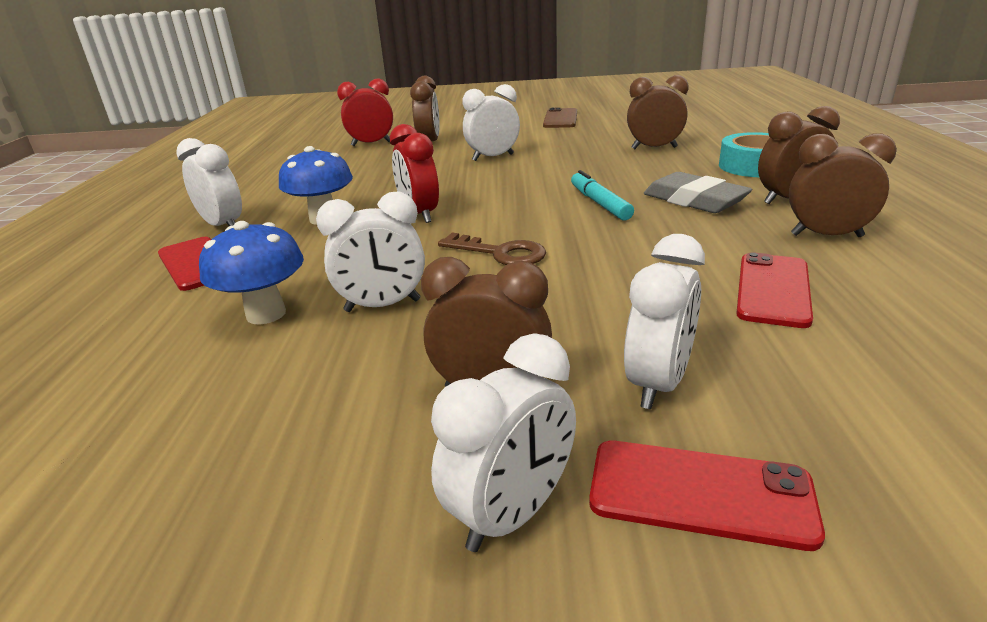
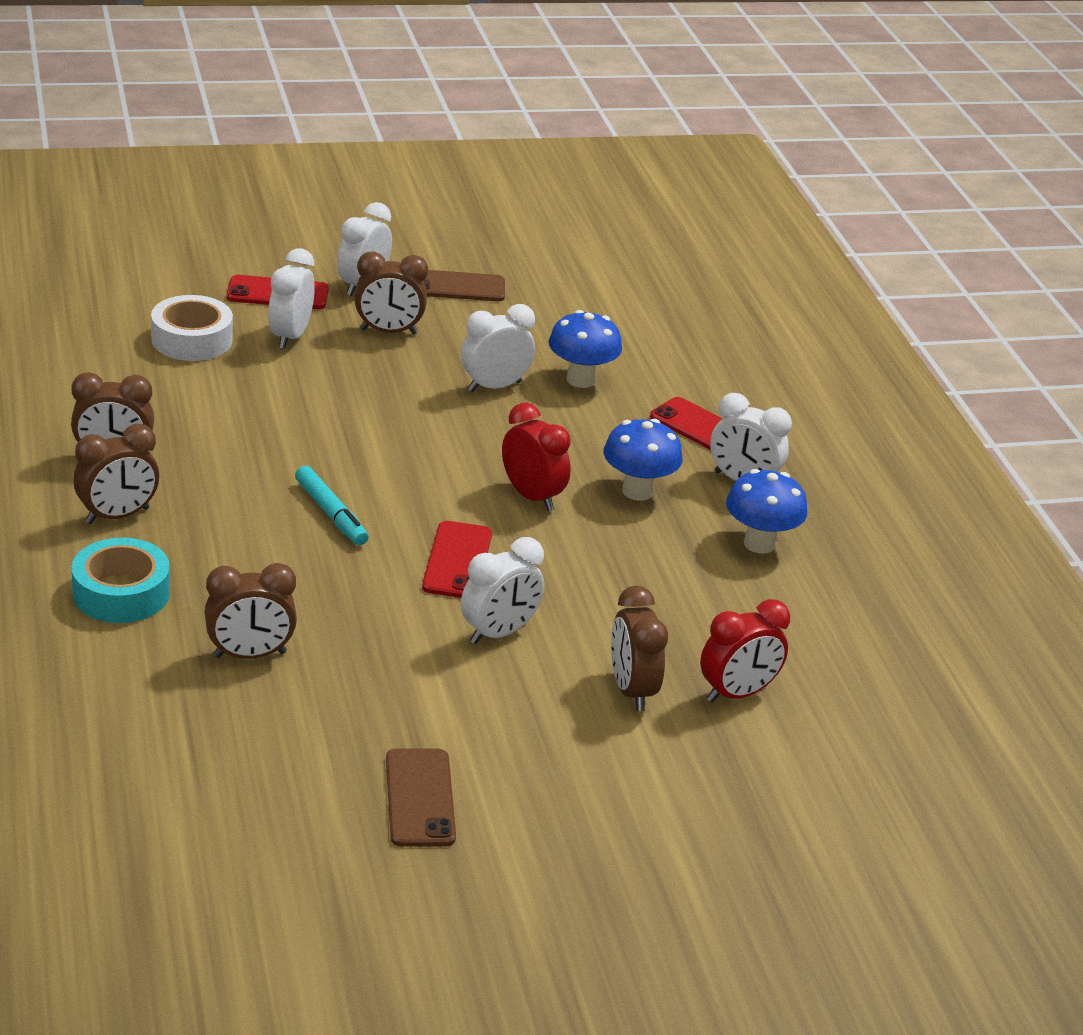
camera: 160 degrees right, 5 degrees up
(268, 193) = (759, 543): none -> blue mushroom
(310, 506) = (456, 287): none -> brown phone
(500, 253) = (421, 439): brown key -> none
(694, 200) = (223, 516): grey eraser -> none
(773, 290) = (192, 400): red phone -> red phone (457, 561)
(825, 379) = (192, 339): none -> white tape

